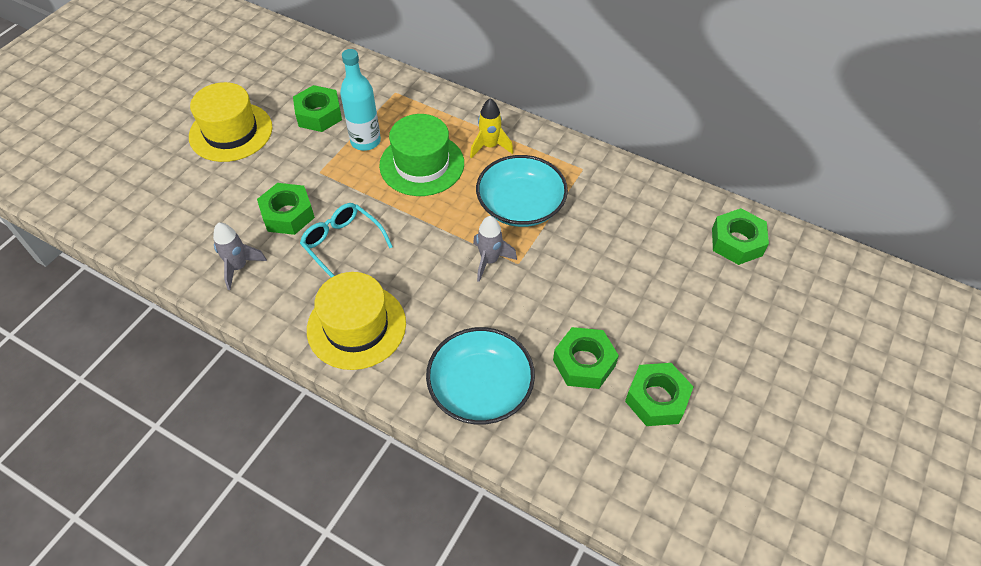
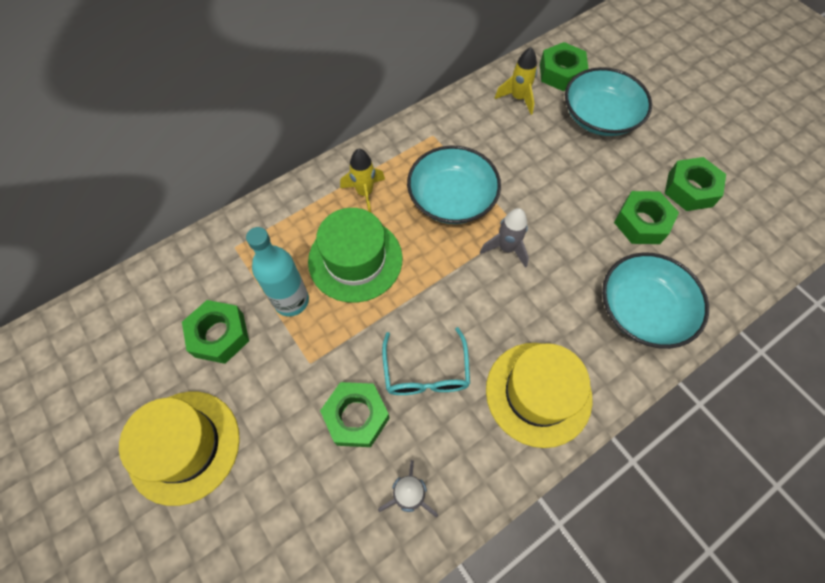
camera: 65 degrees left, 10 degrees up
(342, 244) = (426, 372): turquoise glasses -> turquoise glasses turned 75 degrees counterclockwise
(674, 217) = (518, 98): none -> yellow rocket
(701, 292) = (600, 116): none -> turquoise bowl

